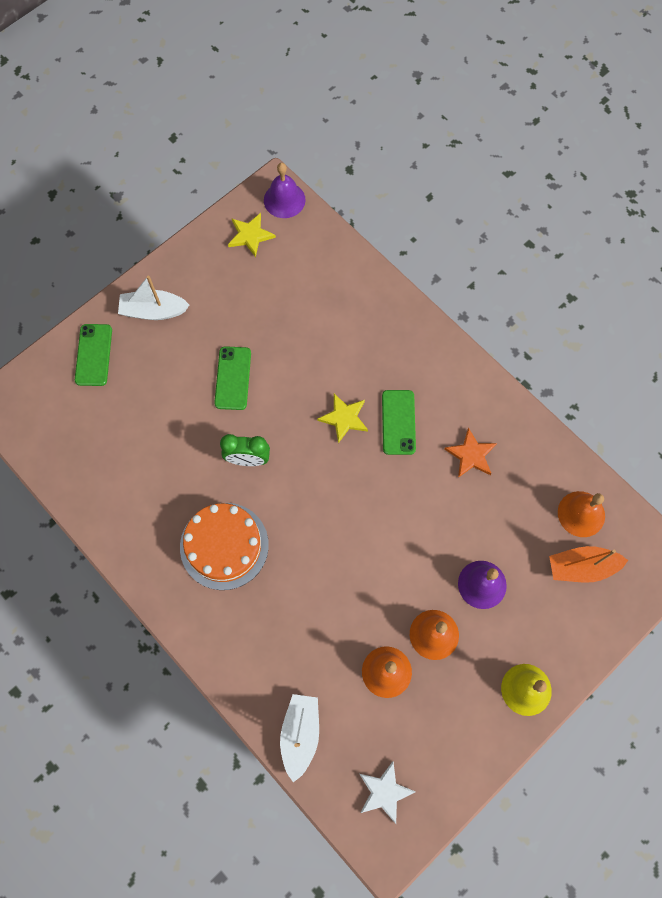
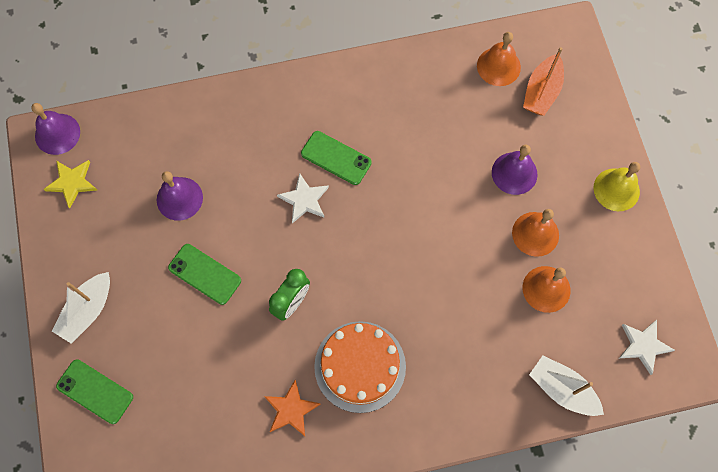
camera: 60 degrees left, 0 degrees up
(285, 321) = (179, 198): none -> purple bell
(344, 418) = (304, 200): yellow star -> white star
(471, 455) = (400, 118): orange star -> orange star (291, 410)

